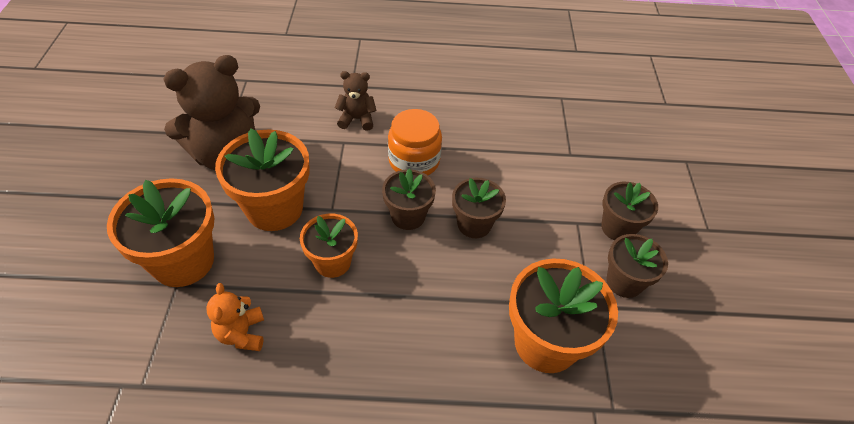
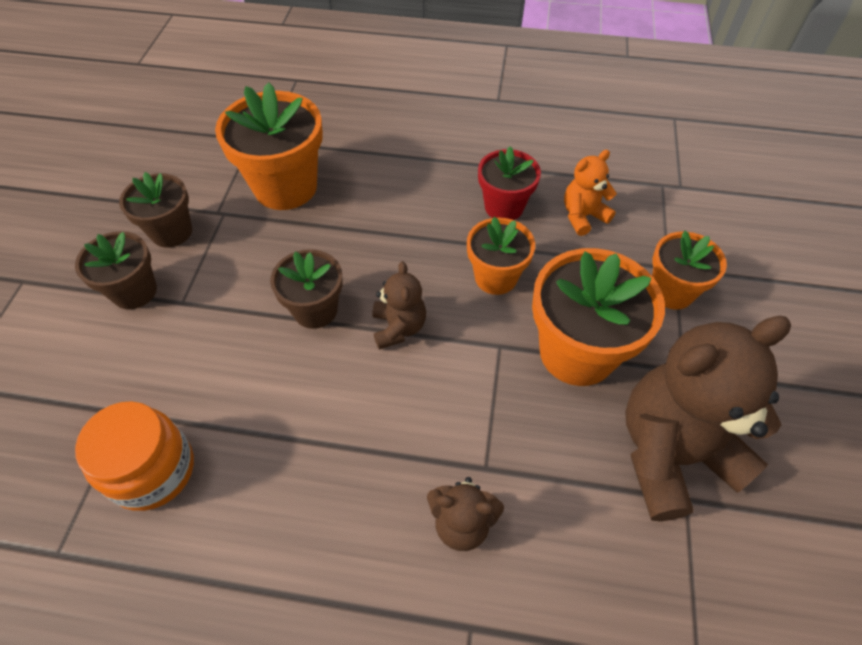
camera: 170 degrees left, 5 degrees up
(183, 261) = (671, 291): orange flower pot -> orange flower pot, size x0.61
(242, 334) = (583, 216): orange teddy bear -> orange teddy bear turned 120 degrees counterclockwise
(321, 338) = (504, 207): none -> red flower pot
(408, 216) = (398, 327): brown flower pot -> brown teddy bear
(414, 161) = (375, 419): orange jar -> orange jar (153, 470)

